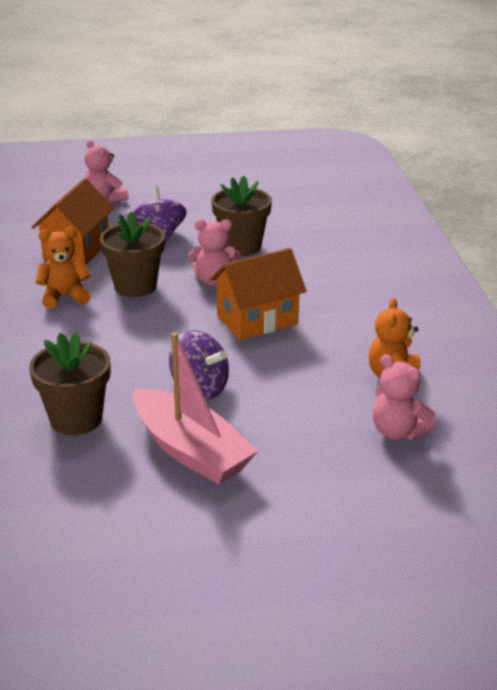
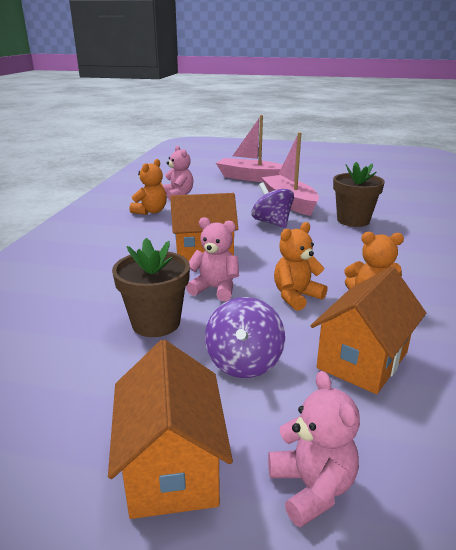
camera: 160 degrees left, 5 degrees down
(135, 286) = (296, 296): brown flower pot -> orange teddy bear
(175, 194) = (172, 466): none -> orange house
(309, 539) = (251, 178): none -> pink boat

